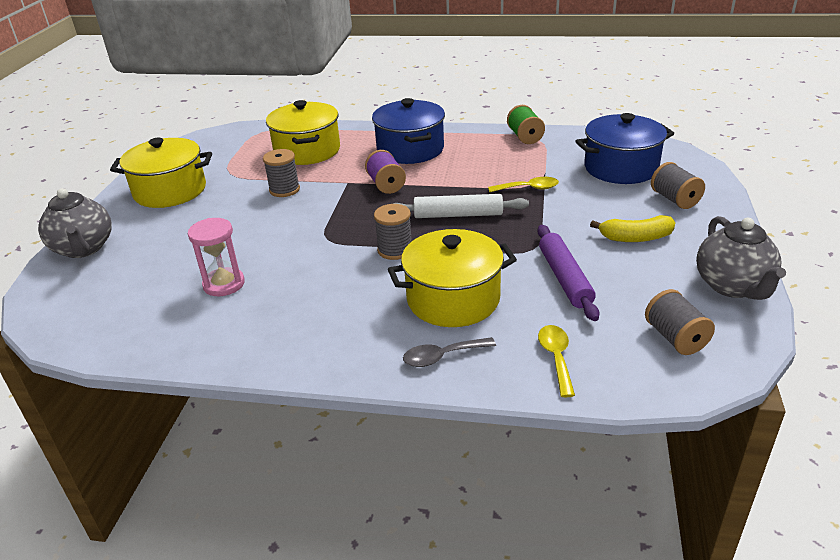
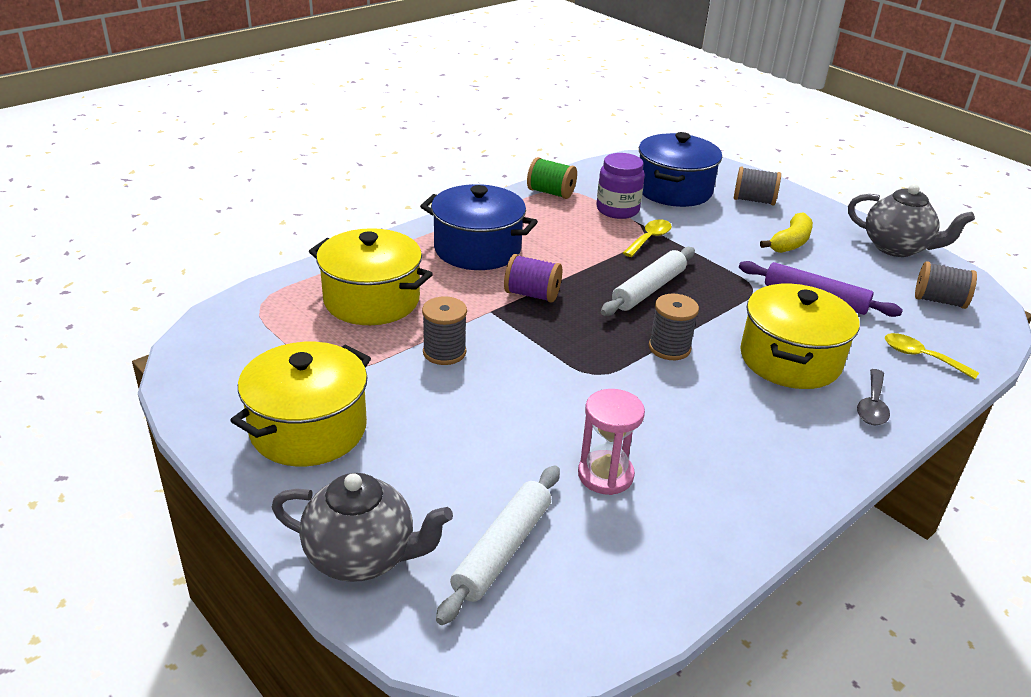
camera: 55 degrees left, 0 degrees up
(123, 282) = (502, 550): none -> white rolling pin
(547, 163) = (617, 210): none -> purple jar

